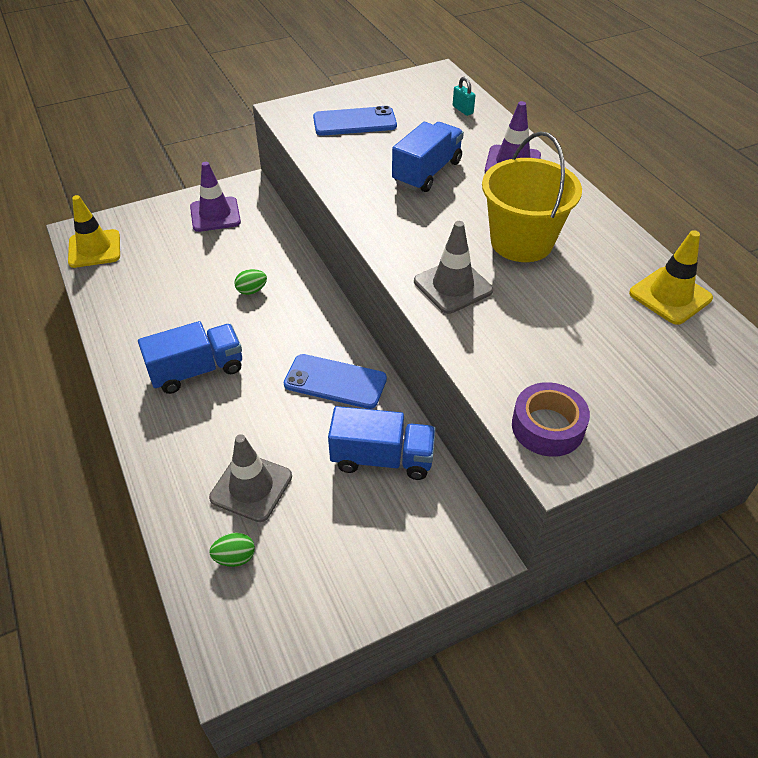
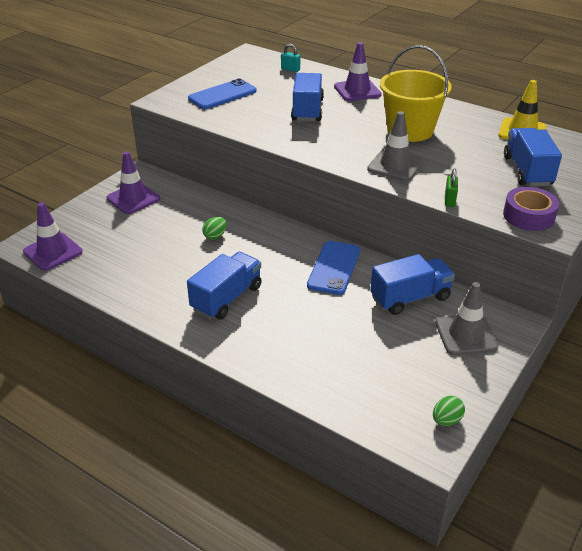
camera: 30 degrees left, 10 degrees down
(94, 249) = (53, 252): yellow traffic cone -> purple traffic cone
(235, 557) = (373, 392): green egg -> green egg (446, 420)
(251, 487) = (341, 349): grey traffic cone -> grey traffic cone (466, 335)
(335, 382) = (334, 268): blue phone -> blue phone turned 60 degrees counterclockwise
(469, 361) = (449, 200): none -> green padlock
(615, 359) = (527, 171): none -> blue truck

